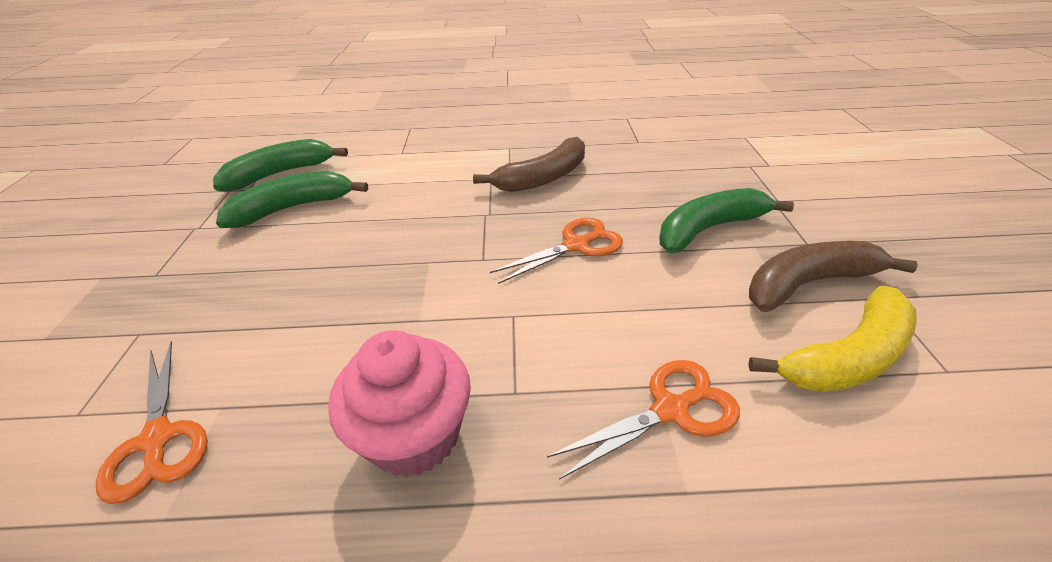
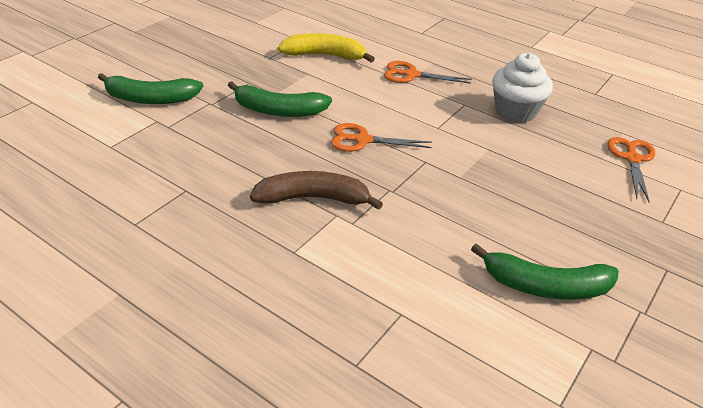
camera: 145 degrees left, 0 degrees up
(280, 174) = (551, 357): green banana -> green banana (150, 99)
(414, 435) = (515, 111): pink cupcake -> white cupcake
(808, 284) = (287, 73): brown banana -> none

